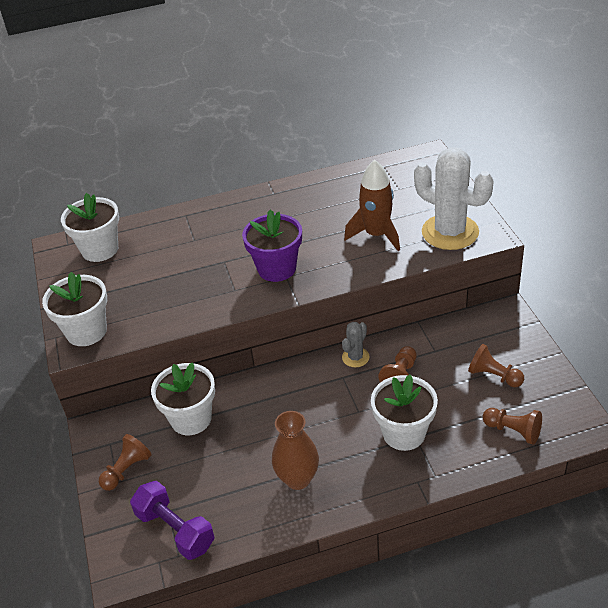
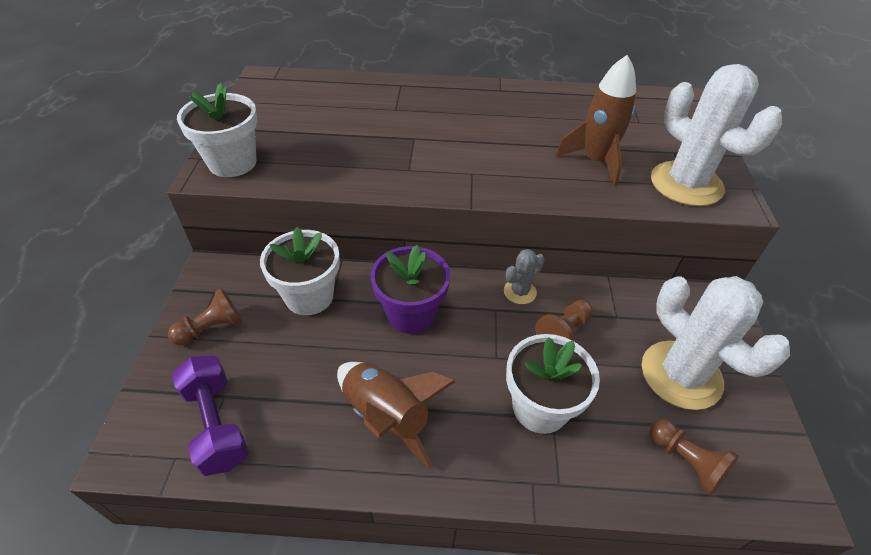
camera: 15 degrees right, 5 degrees up
(100, 249) = (299, 91): white flower pot -> none
(277, 268) = (466, 162): purple flower pot -> purple flower pot (411, 314)
(298, 479) = (387, 416): brown vase -> brown rocket
(493, 376) = (681, 375): brown pawn -> white cactus

